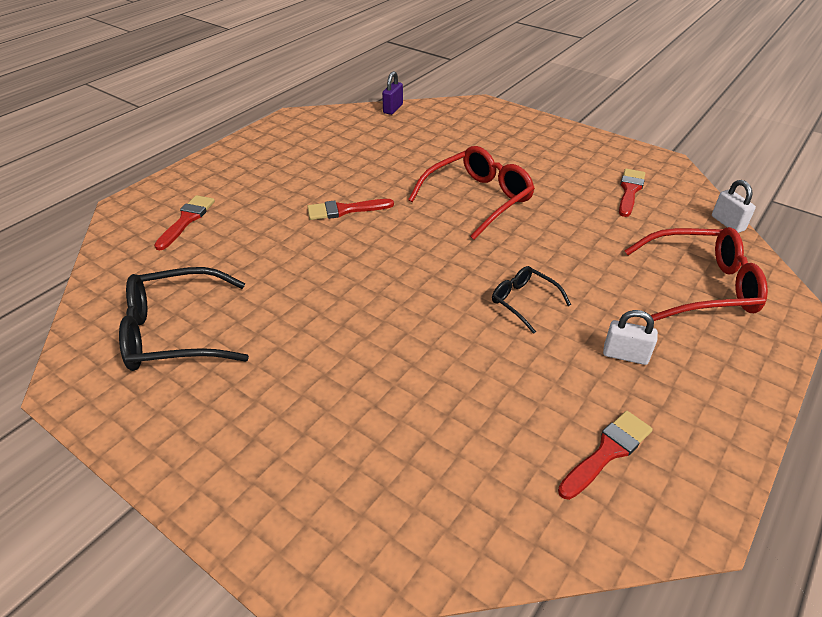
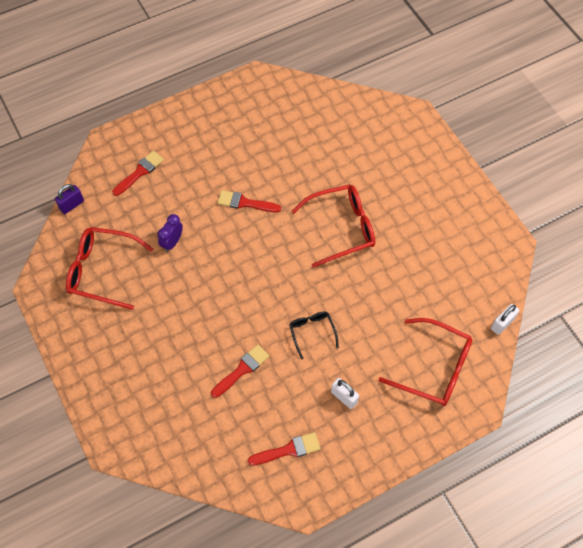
camera: 25 degrees right, 20 degrees up
(175, 332) = (102, 271): black glasses -> red glasses
(269, 271) = (172, 242): none -> purple clock
(393, 109) = (340, 94): purple padlock -> purple padlock (72, 205)
(630, 190) = (458, 263): red brush -> red brush (242, 369)
(727, 223) = (502, 324): white padlock -> white padlock turned 45 degrees clockwise

